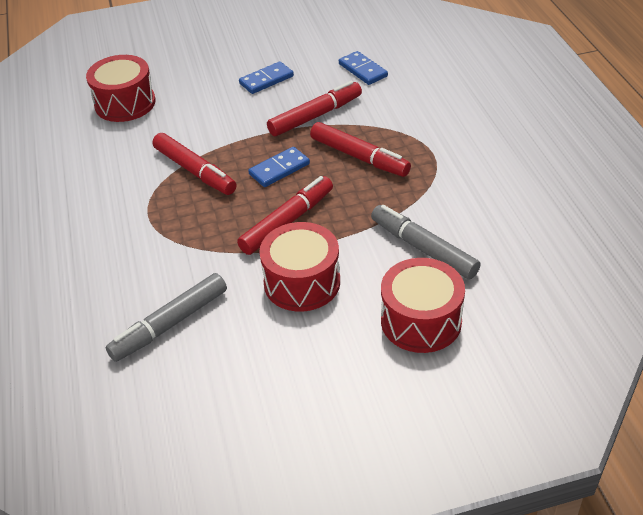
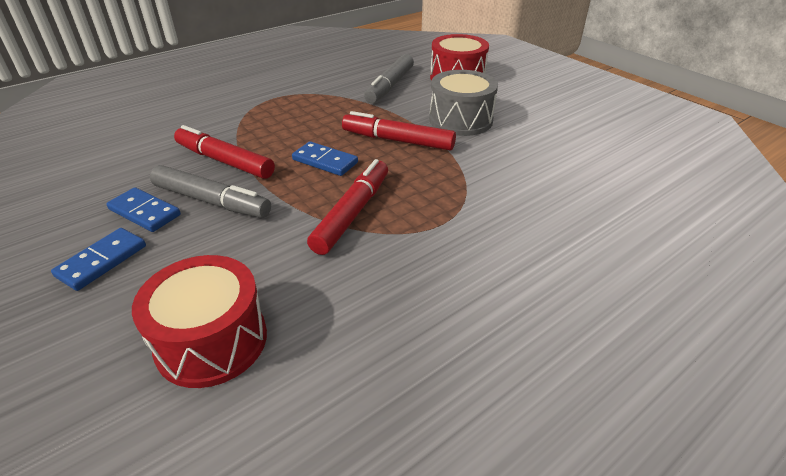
camera: 115 degrees left, 5 degrees down
(170, 324) = (558, 163): grey marker -> grey marker (211, 201)
(302, 282) = (460, 120): red drum -> grey drum
(359, 157) = (289, 126): red marker -> none
(362, 70) = (128, 151): blue domino -> blue domino (102, 261)

